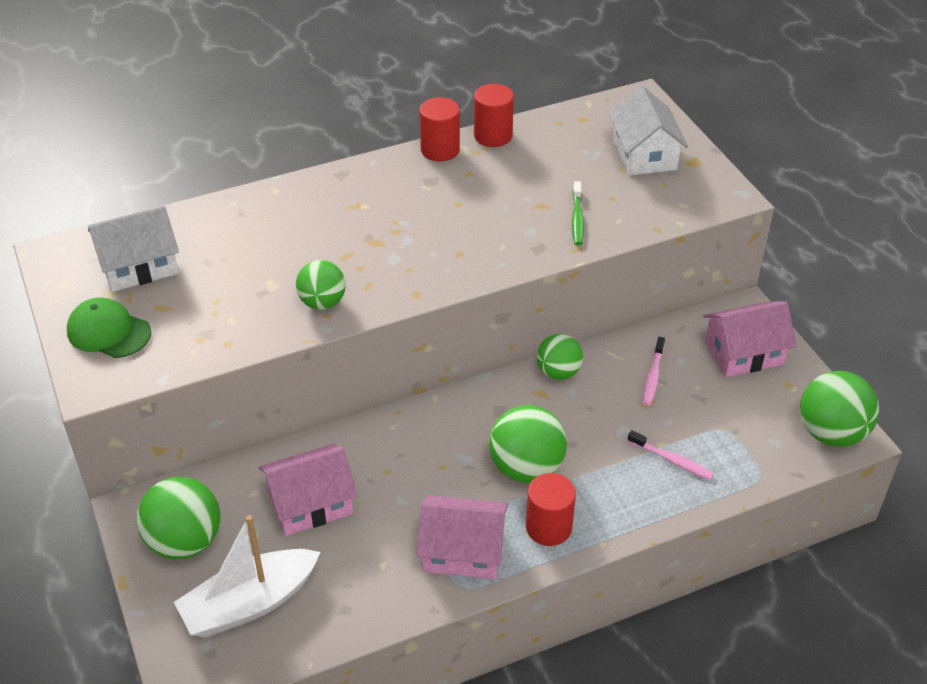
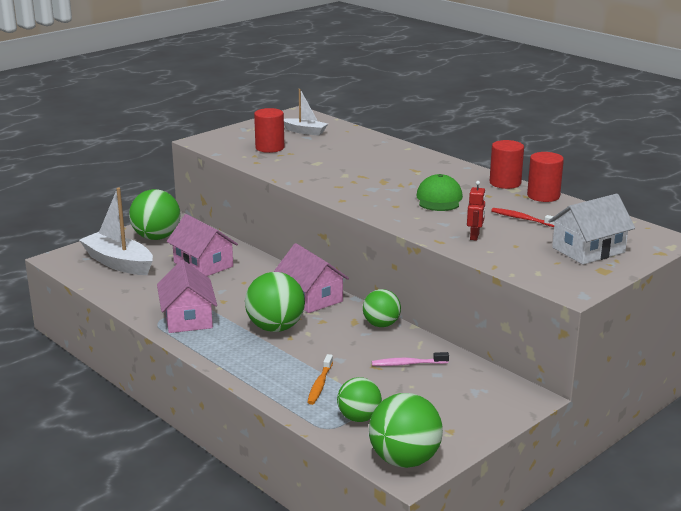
camera: 70 degrees right, 20 degrees down
(109, 332) = (245, 136): green cap -> green cap (439, 199)
(139, 266) = (305, 131): white house -> white boat
(322, 302) = (311, 177): green ball -> green ball (359, 418)
(547, 171) = (522, 219): none -> red toothbrush
(548, 527) = (224, 344): red cylinder -> red cylinder (269, 148)
(577, 219) = (475, 236): green toothbrush -> red robot
(672, 460) = (320, 384): pink toothbrush -> orange toothbrush
(744, 353) = (471, 403): pink house -> pink house (311, 297)

